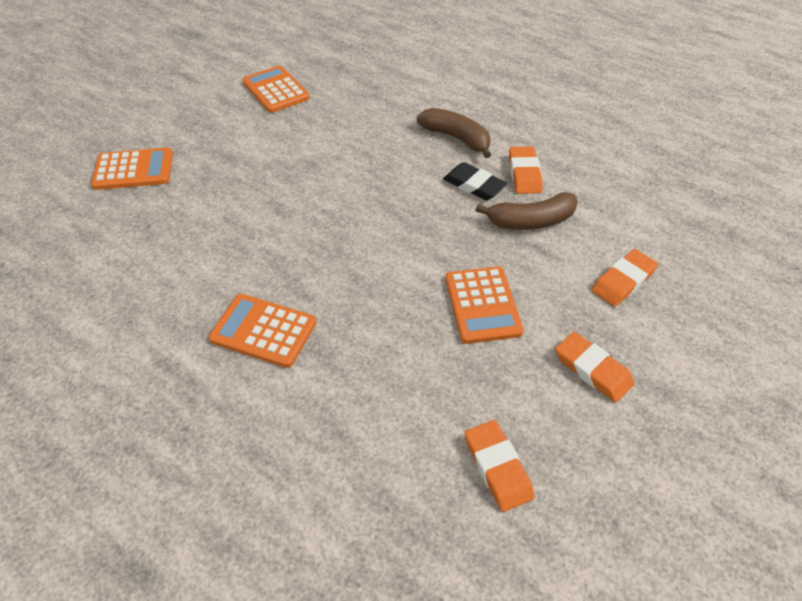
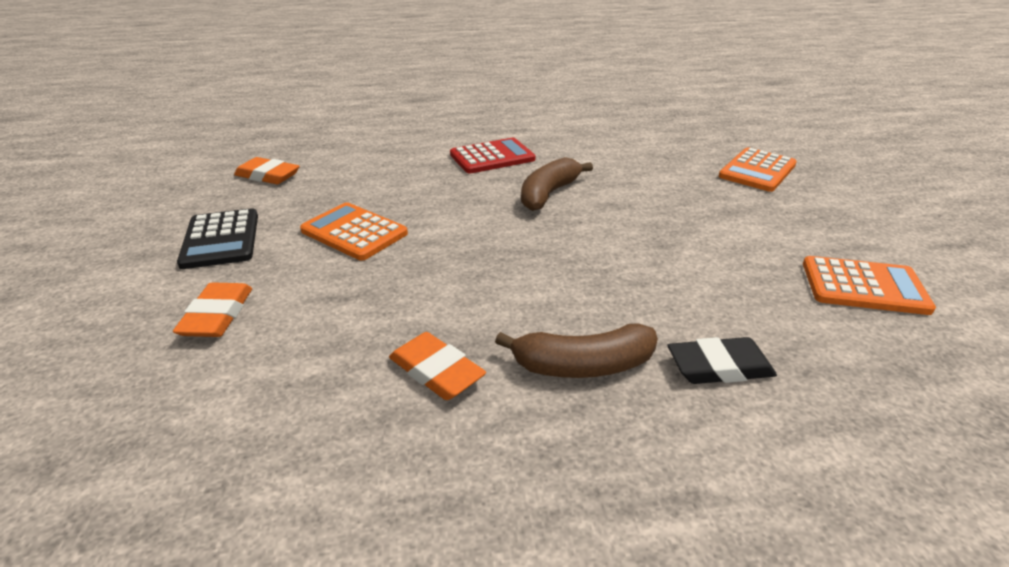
camera: 135 degrees right, 15 degrees down
(263, 331) = (492, 157): orange calculator -> red calculator
(474, 185) = (480, 319): black eraser -> black eraser (719, 367)
(530, 221) = (372, 317): brown banana -> brown banana (548, 193)
(592, 370) = (221, 239): orange eraser -> black calculator

